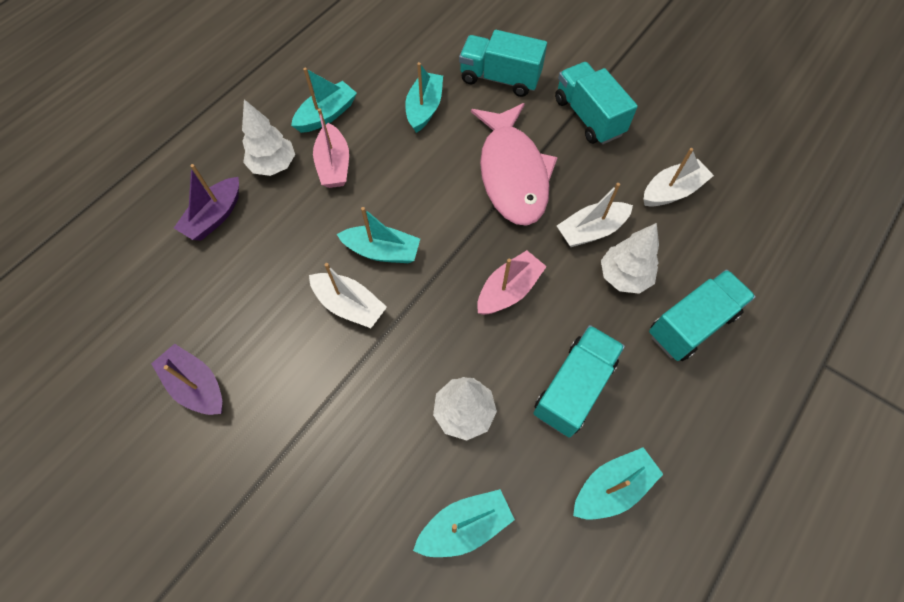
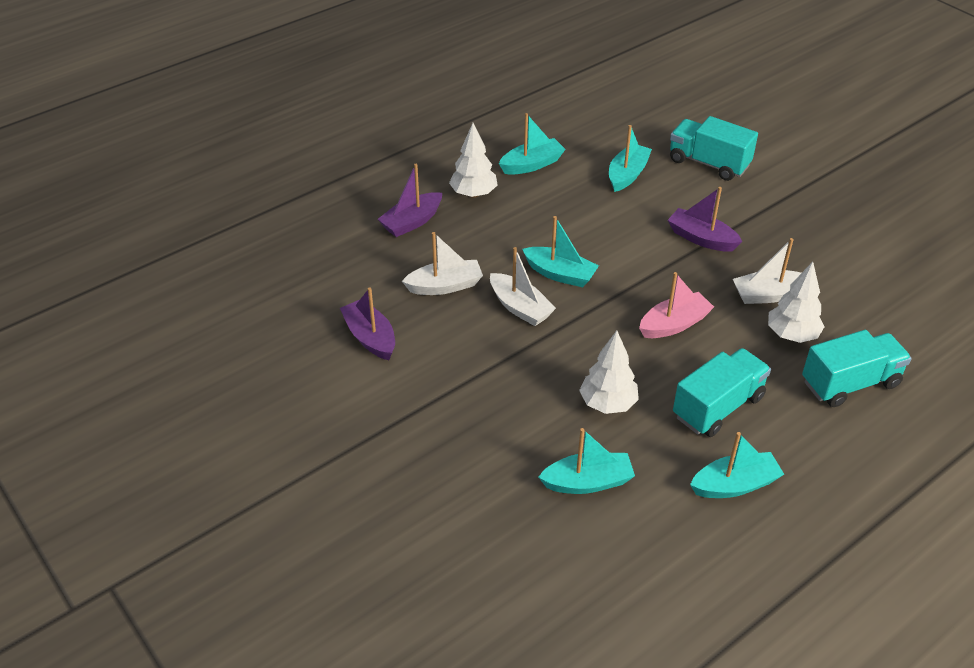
camera: 15 degrees right, 20 degrees down
(334, 165) = (530, 203): pink boat -> none
(512, 174) = (701, 238): pink fish -> purple boat
(588, 117) = (791, 207): turquoise truck -> none
(672, 191) = (861, 279): white boat -> white boat (445, 286)

